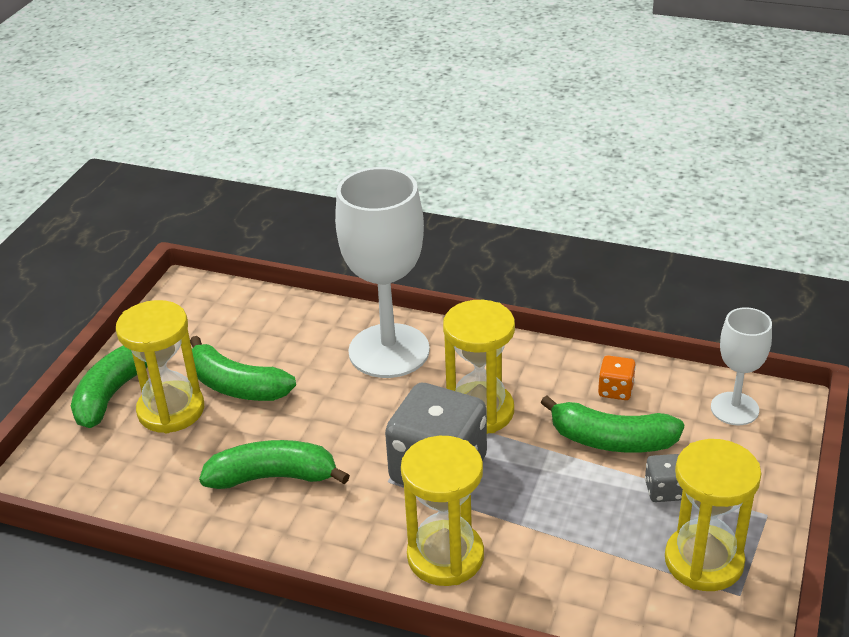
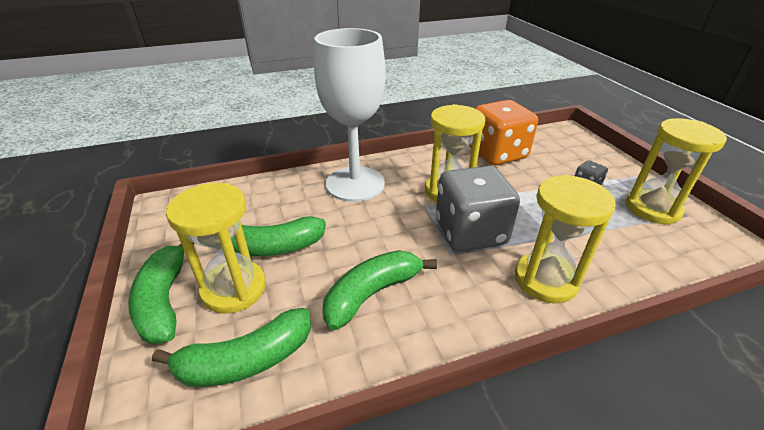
camera: 40 degrees left, 0 degrees up
(611, 440) = (529, 175): green banana -> green banana (246, 360)
(615, 390) = (497, 154): orange dice -> orange dice, size x2.31
(734, 409) = (555, 140): white goblet -> none

